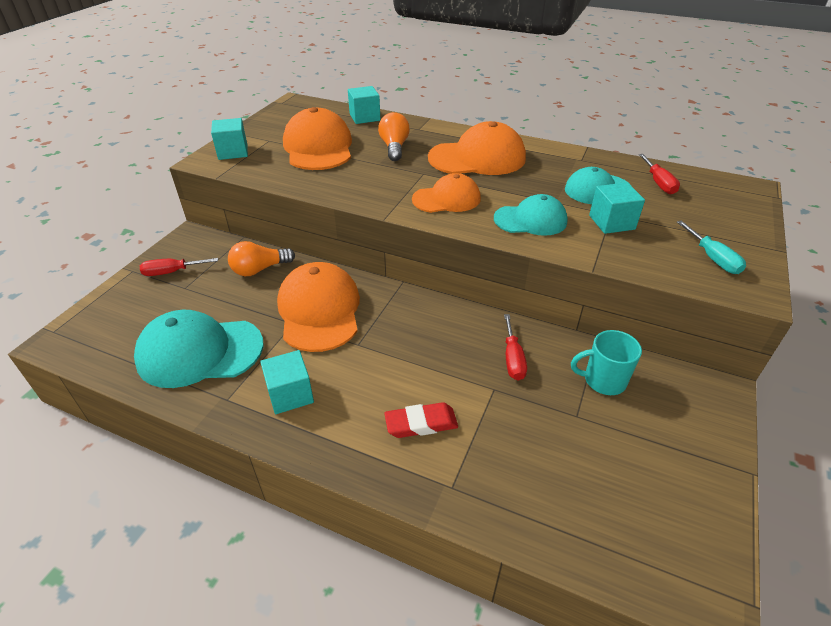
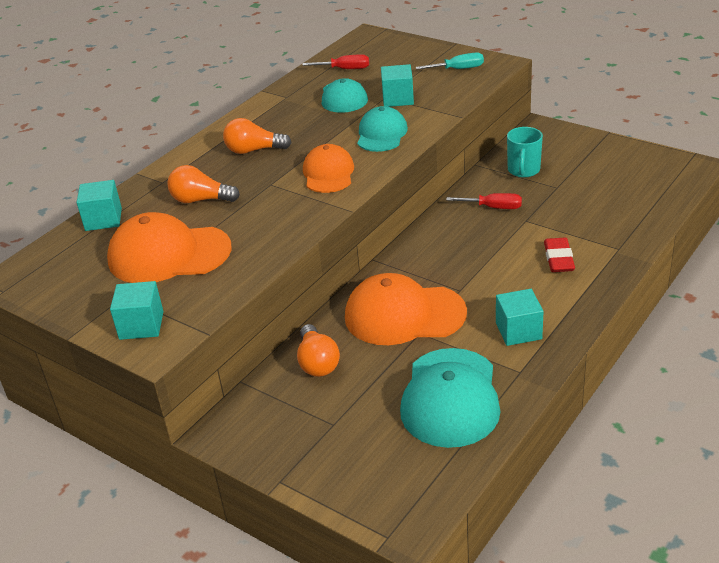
camera: 75 degrees left, 5 degrees down
(172, 272) = (296, 440): red screwdriver -> none
(477, 158) = (254, 150): orange cap -> orange light bulb

